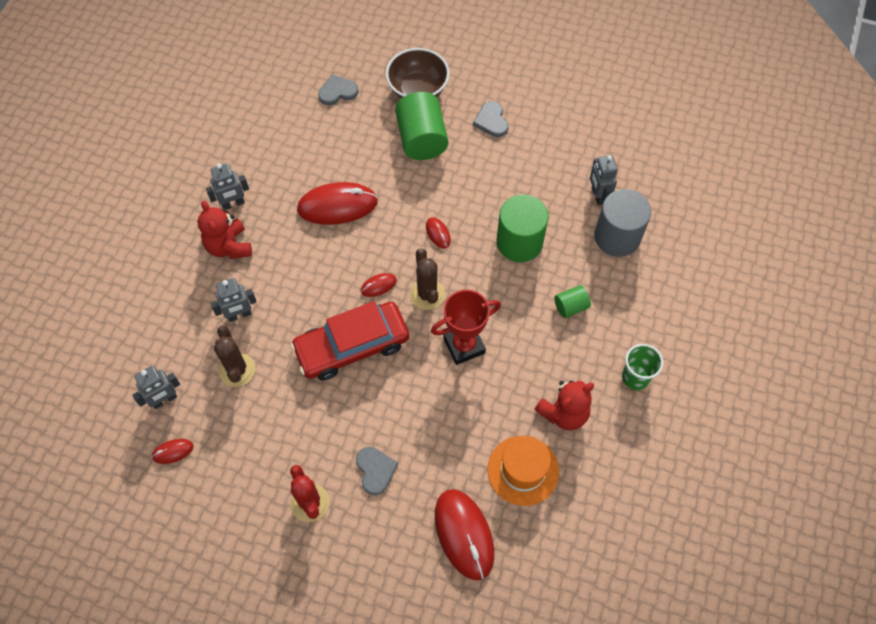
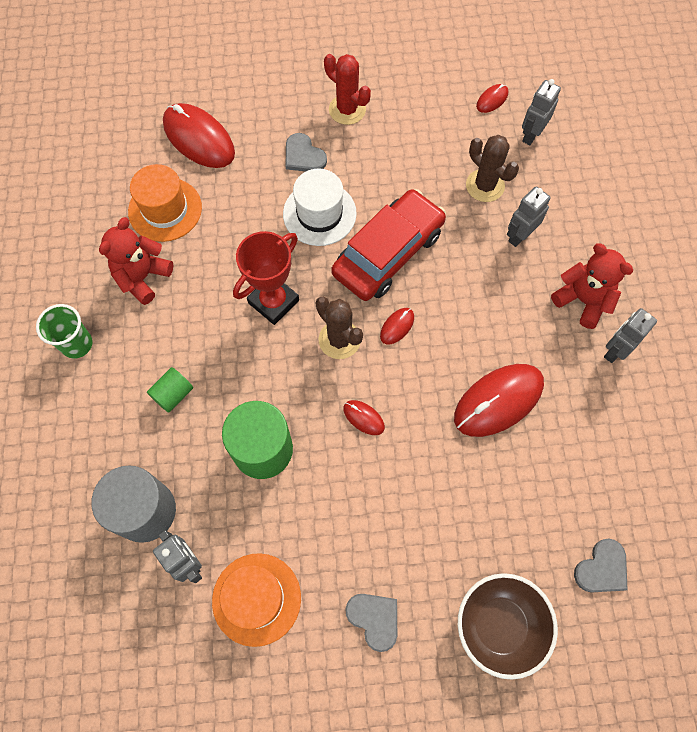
camera: 155 degrees right, 5 degrees up
(390, 406) = (319, 213): none -> white hat
(421, 139) = (451, 543): green cylinder -> none
(560, 159) = (256, 599): none -> orange hat

